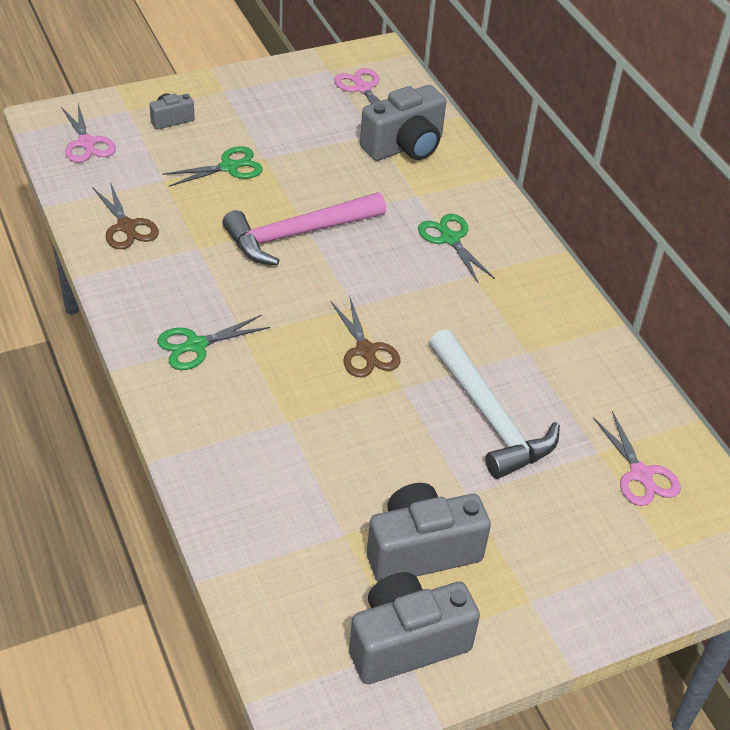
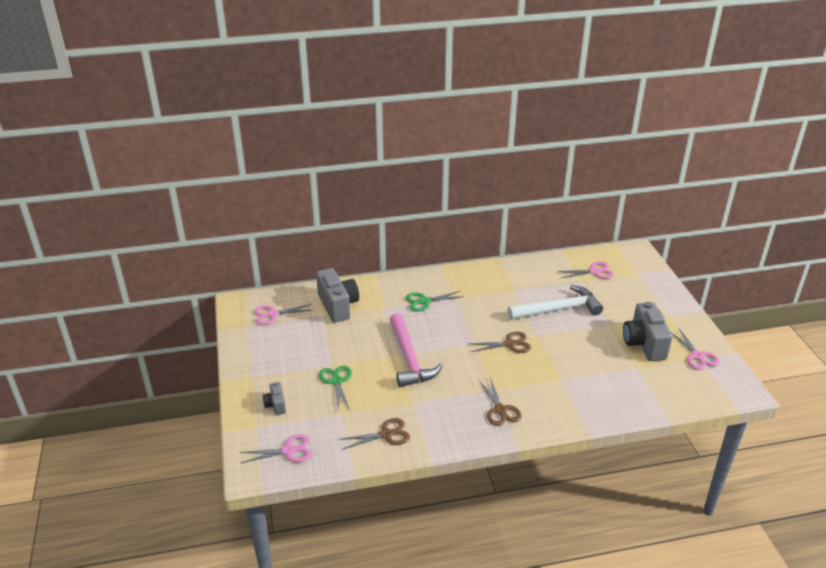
camera: 75 degrees left, 10 degrees down
(196, 345) = (500, 410): green scissors -> brown scissors
(406, 643) = (697, 356): grey camera -> pink scissors

